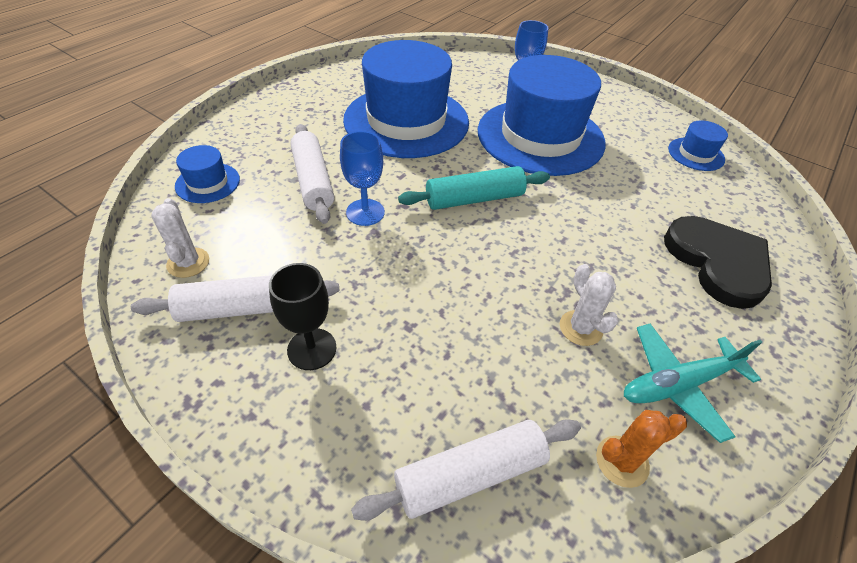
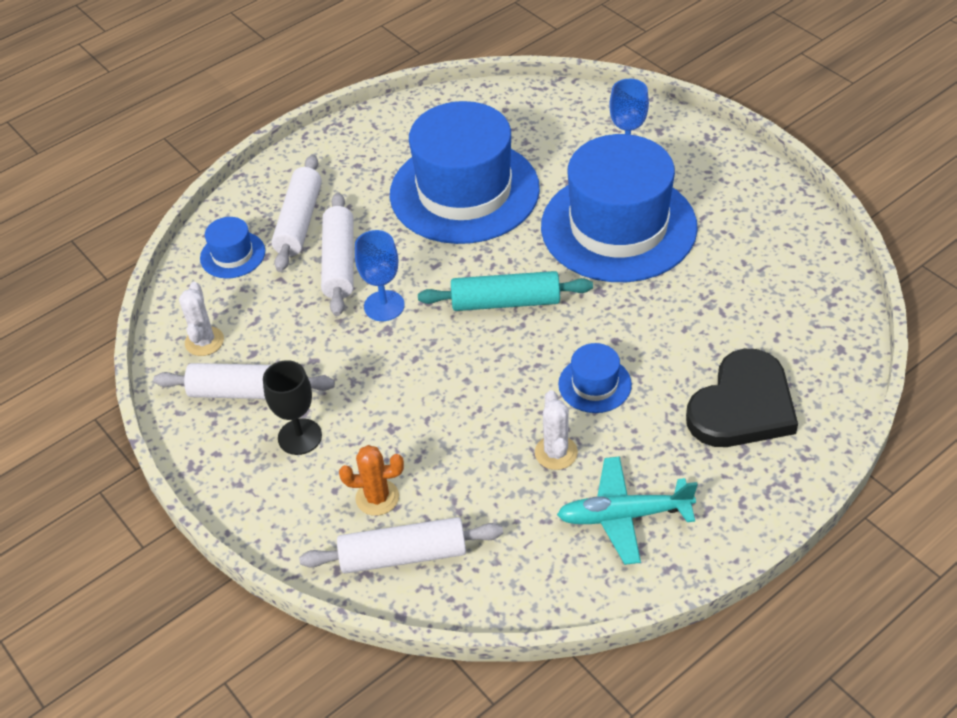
camera: 20 degrees right, 0 degrees up
(267, 152) = (299, 221): none -> white rolling pin
(622, 461) = (536, 567): orange cactus -> orange cactus (377, 497)
(696, 154) = (805, 269): blue hat -> blue hat (595, 384)
(718, 262) = (742, 406): black heart -> black heart turned 45 degrees clockwise

